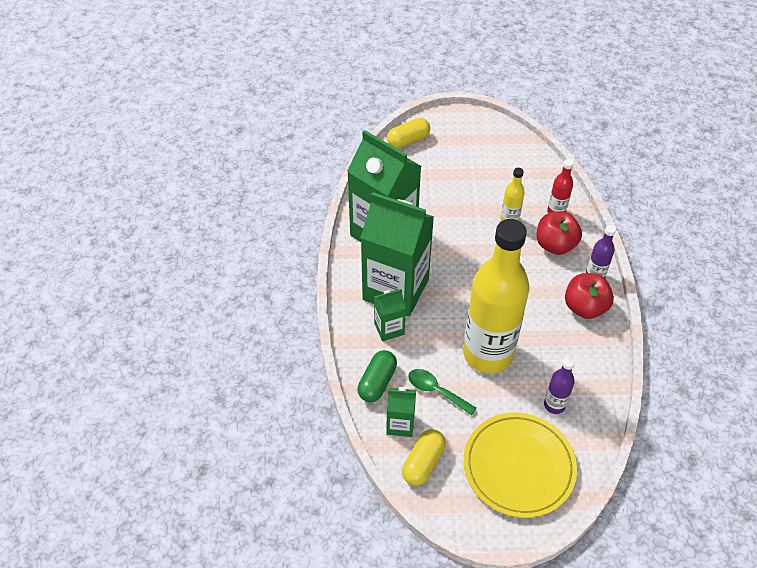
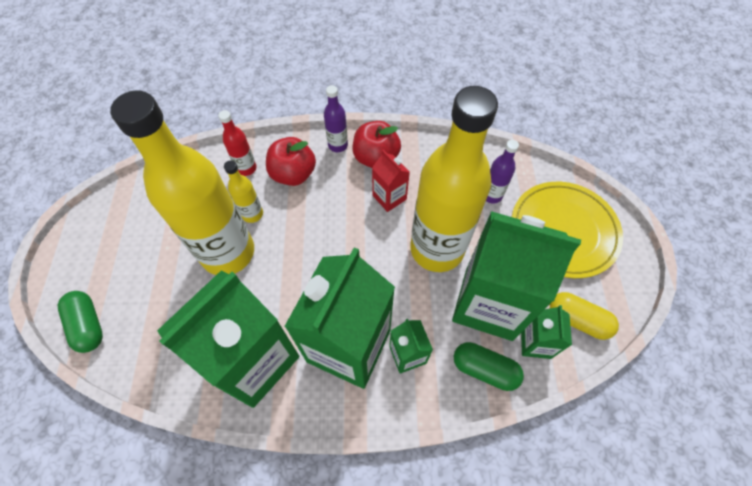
camera: 90 degrees left, 10 degrees up
(408, 140) = (88, 325): yellow capsule -> green capsule
(436, 391) = (488, 303): green spoon -> green carton
(471, 208) = (228, 252): none -> yellow bottle
(540, 318) = (389, 197): none -> red carton

